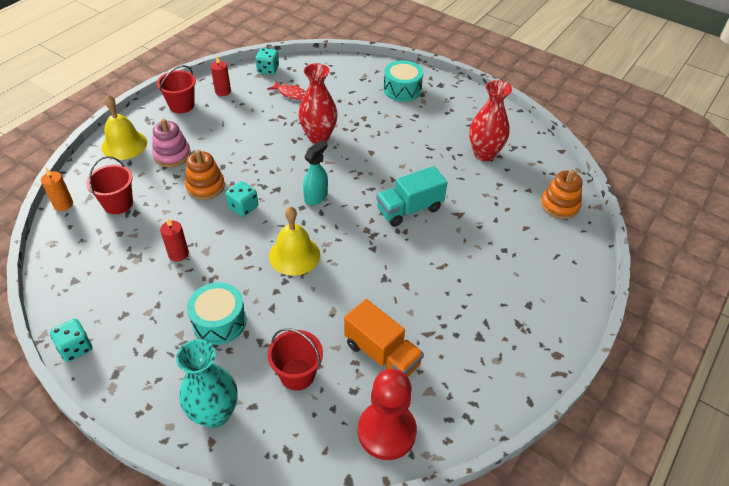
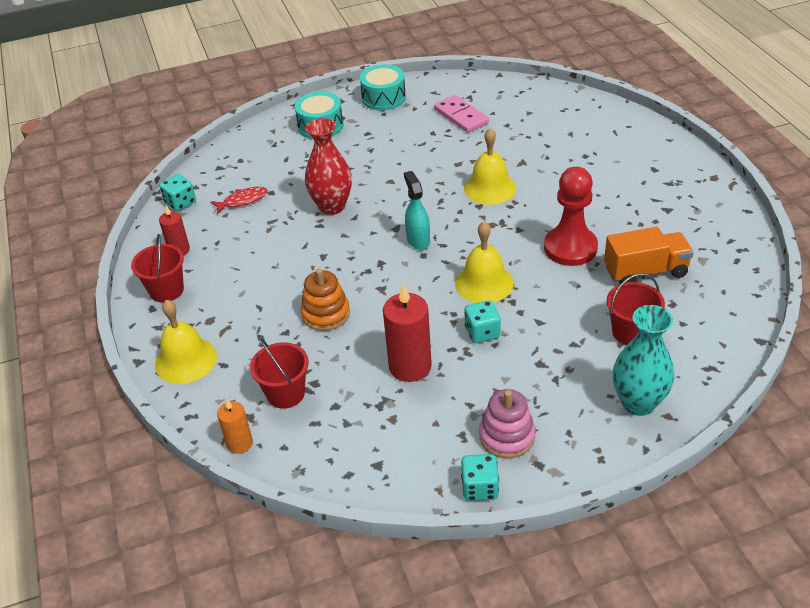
camera: 50 degrees left, 5 degrees down
(172, 155) = (247, 324): pink stacking toy -> pink stacking toy (507, 436)
(178, 254) = (410, 366): red candle -> red candle, size x1.73
(219, 321) = (528, 364): turquoise drum -> turquoise drum (383, 98)
(243, 207) = (385, 296): turquoise dice -> turquoise dice (482, 332)
(386, 431) = (726, 300): red pawn -> red pawn (570, 248)
(409, 209) = (490, 188): turquoise truck -> yellow bell
(484, 154) = (461, 116): red vase -> pink domino
(559, 205) = (561, 105): orange stacking toy -> none

